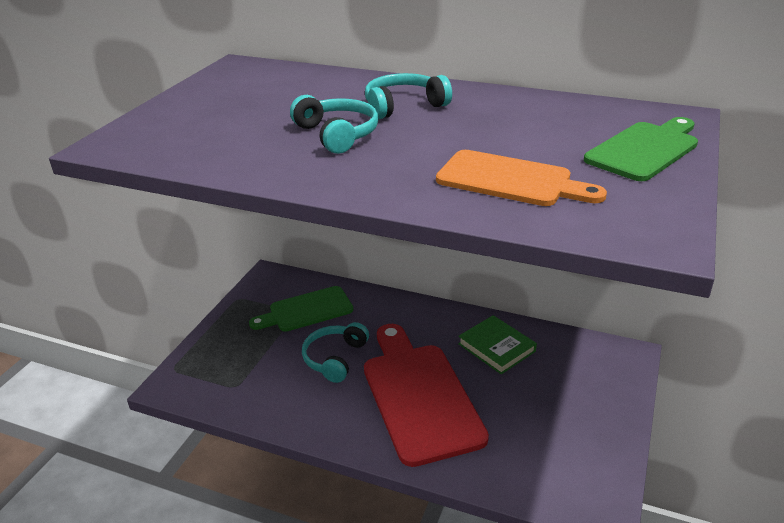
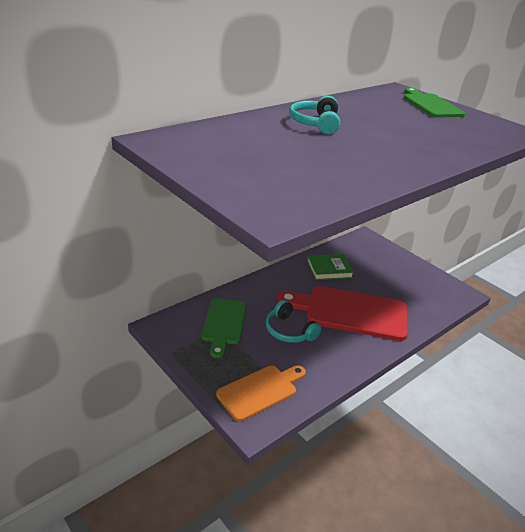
camera: 65 degrees left, 0 degrees up
(337, 134) = (342, 149): turquoise headphones -> none
(510, 180) = (444, 134): orange cutting board -> orange cutting board (260, 391)

